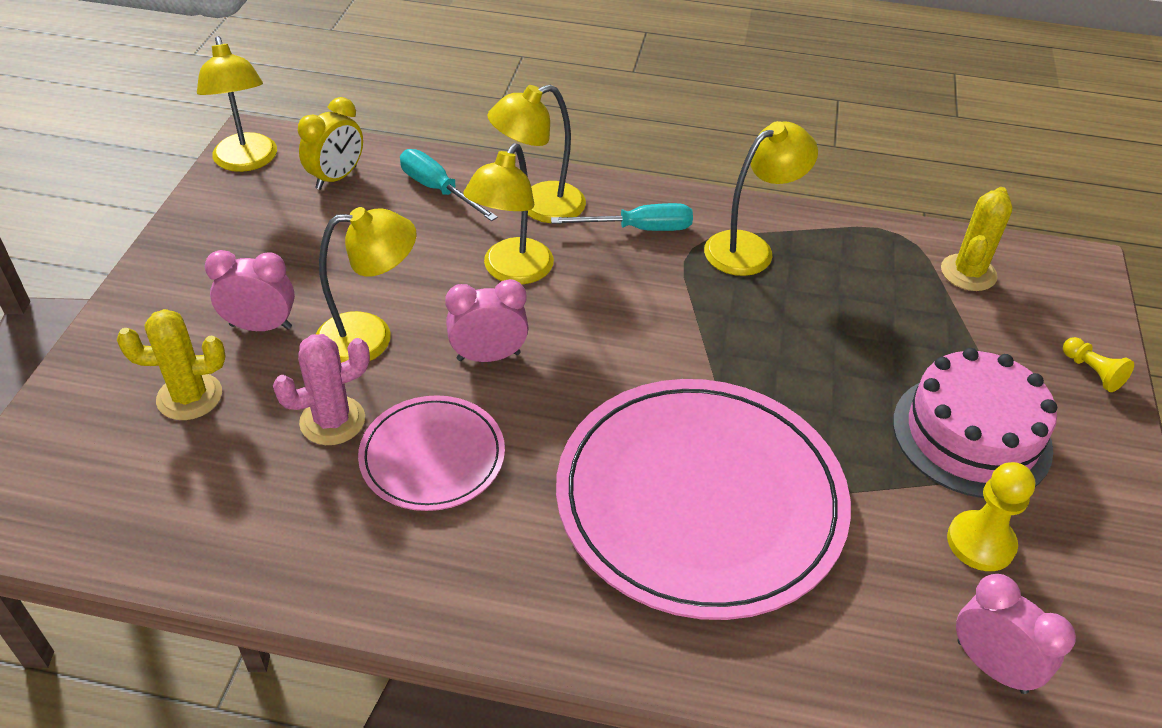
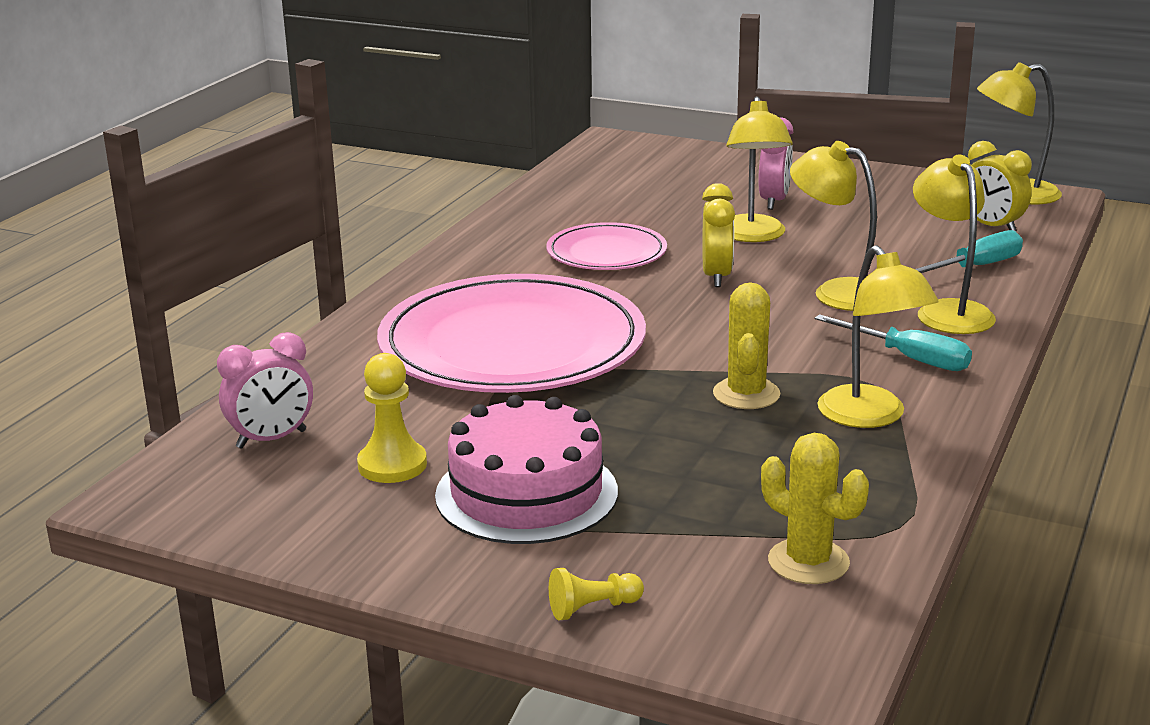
camera: 105 degrees right, 20 degrees down
(189, 397) = (699, 183): yellow cactus -> yellow cactus (746, 394)
(332, 421) = (657, 223): pink cactus -> none
(488, 356) = (716, 277): pink clock -> yellow clock
(639, 229) = (908, 358): turquoise screwdriver -> turquoise screwdriver turned 60 degrees counterclockwise

